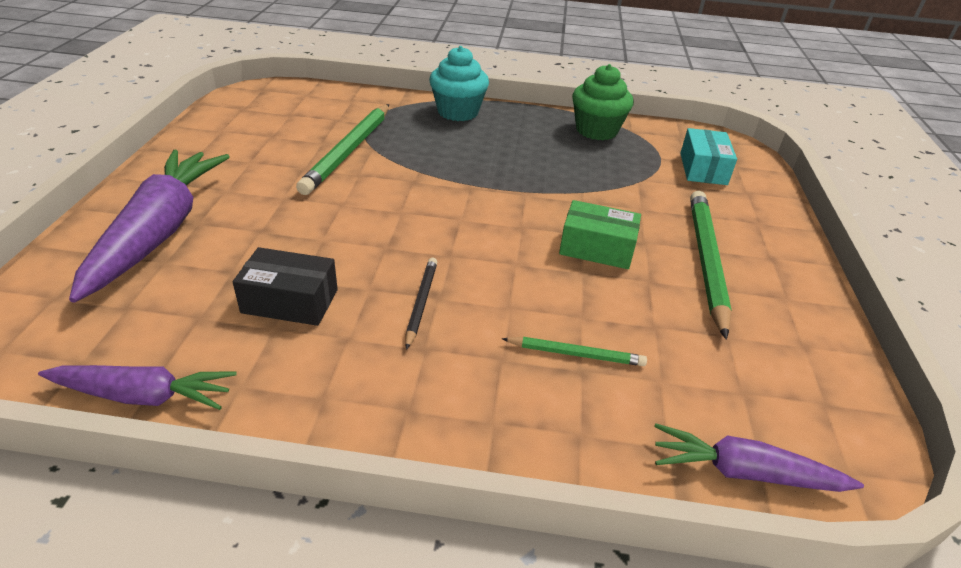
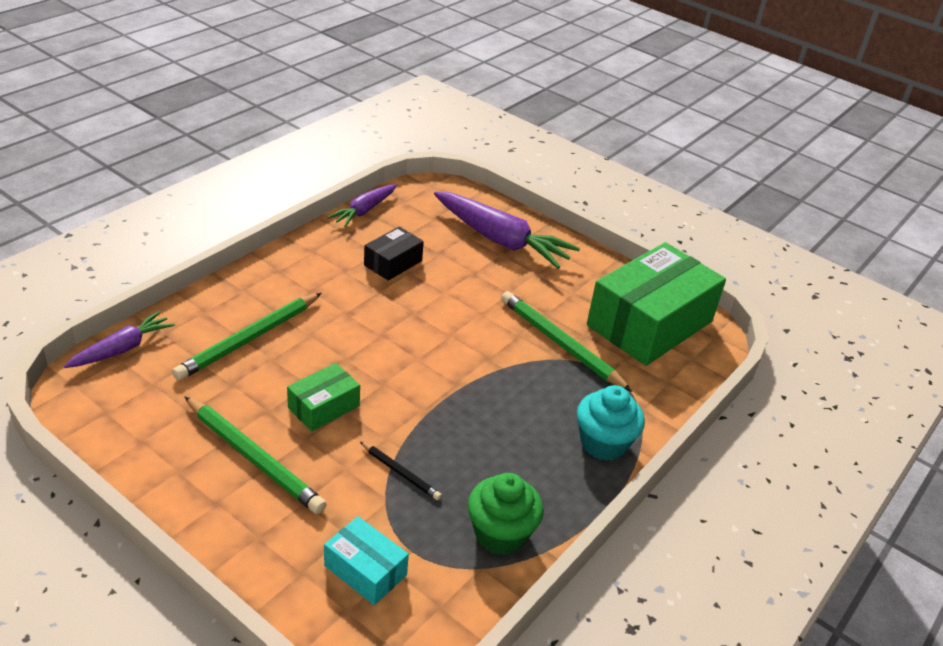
camera: 120 degrees right, 0 degrees up
(270, 117) = (649, 323): none -> green box
(421, 302) = (347, 304): black pencil -> black pencil (400, 473)
(576, 354) = (248, 339): green pencil -> green pencil, size x1.95

